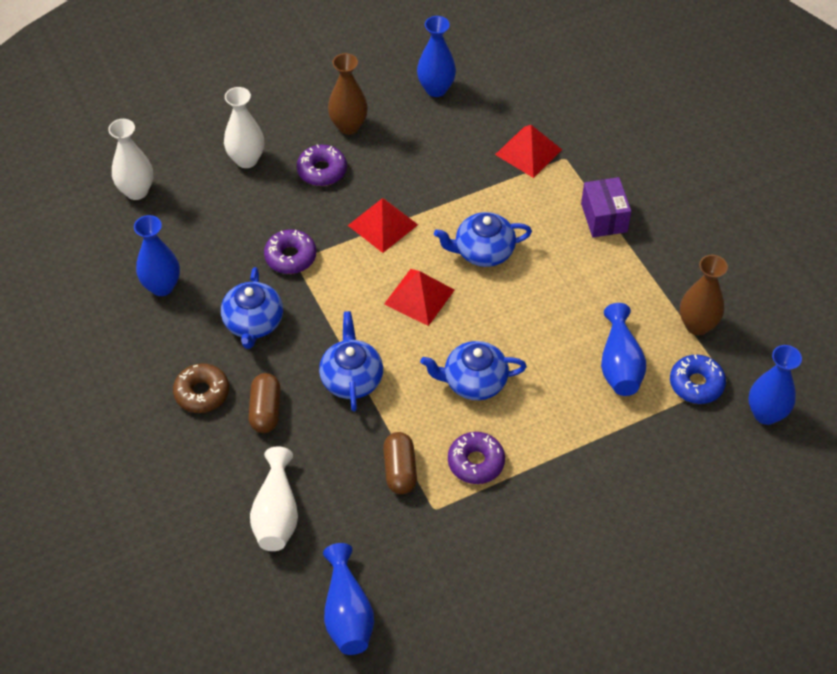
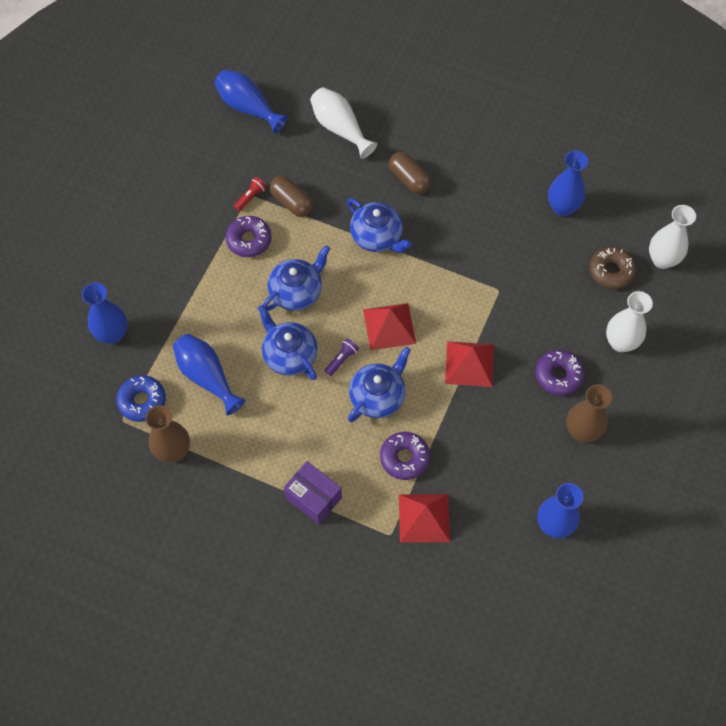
camera: 140 degrees right, 10 degrees up
(202, 393) = (459, 162): brown donut -> brown donut (611, 271)
(253, 323) = (477, 227): blue teapot -> blue teapot (289, 355)
(290, 257) = (505, 290): purple donut -> purple donut (404, 458)
(436, 505) = (250, 197): none -> red flashlight
(486, 299) = (341, 359): none -> purple flashlight
(766, 414) = (77, 413): blue vase -> blue vase (112, 334)

